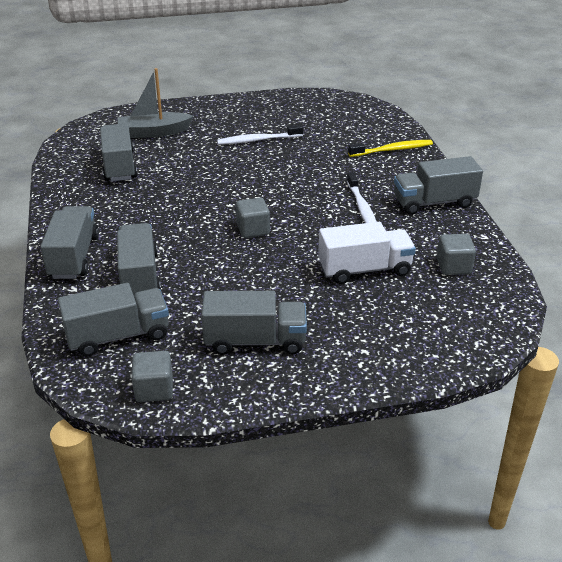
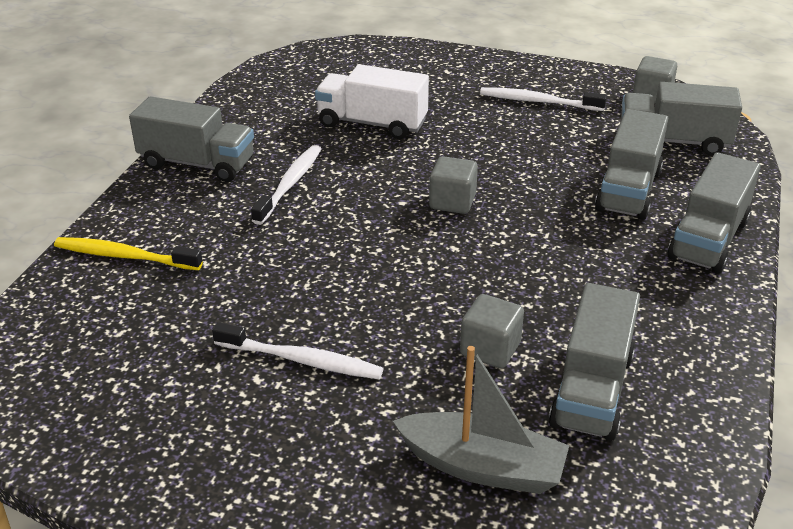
camera: 150 degrees left, 0 degrees up
(255, 341) = (538, 102): grey truck -> white toothbrush
(453, 266) = (282, 100): grey cube -> grey cube (490, 349)

